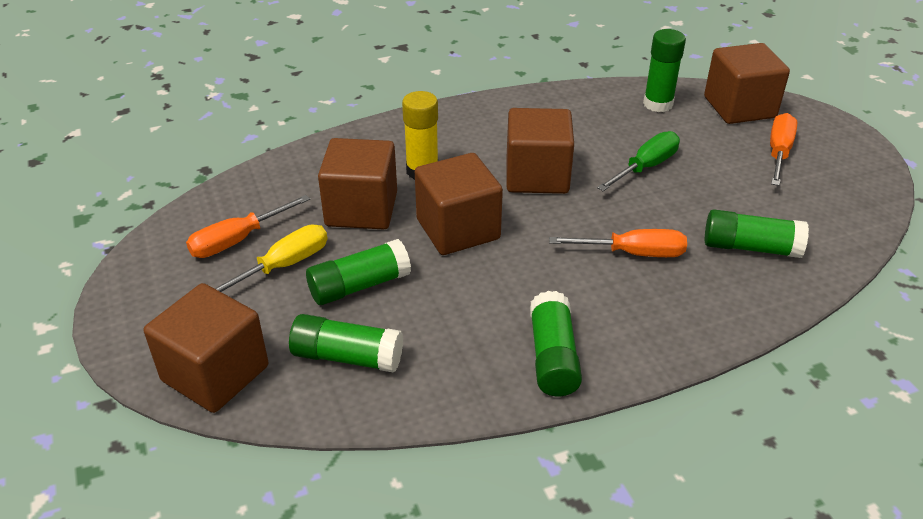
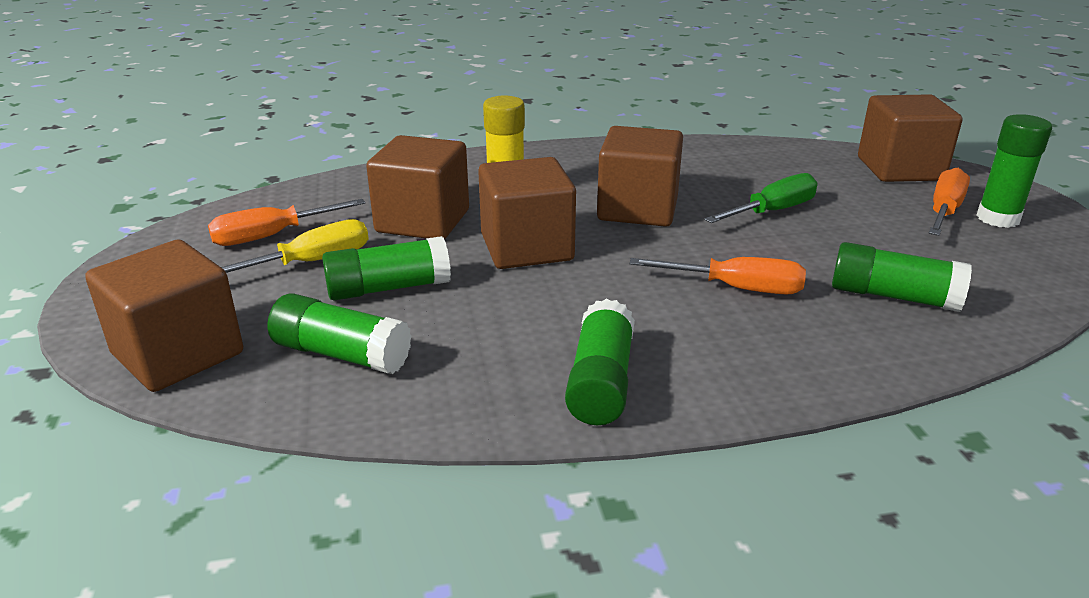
camera: 10 degrees right, 10 degrees down
(658, 104) = (800, 160): green glue stick -> green glue stick (998, 218)

